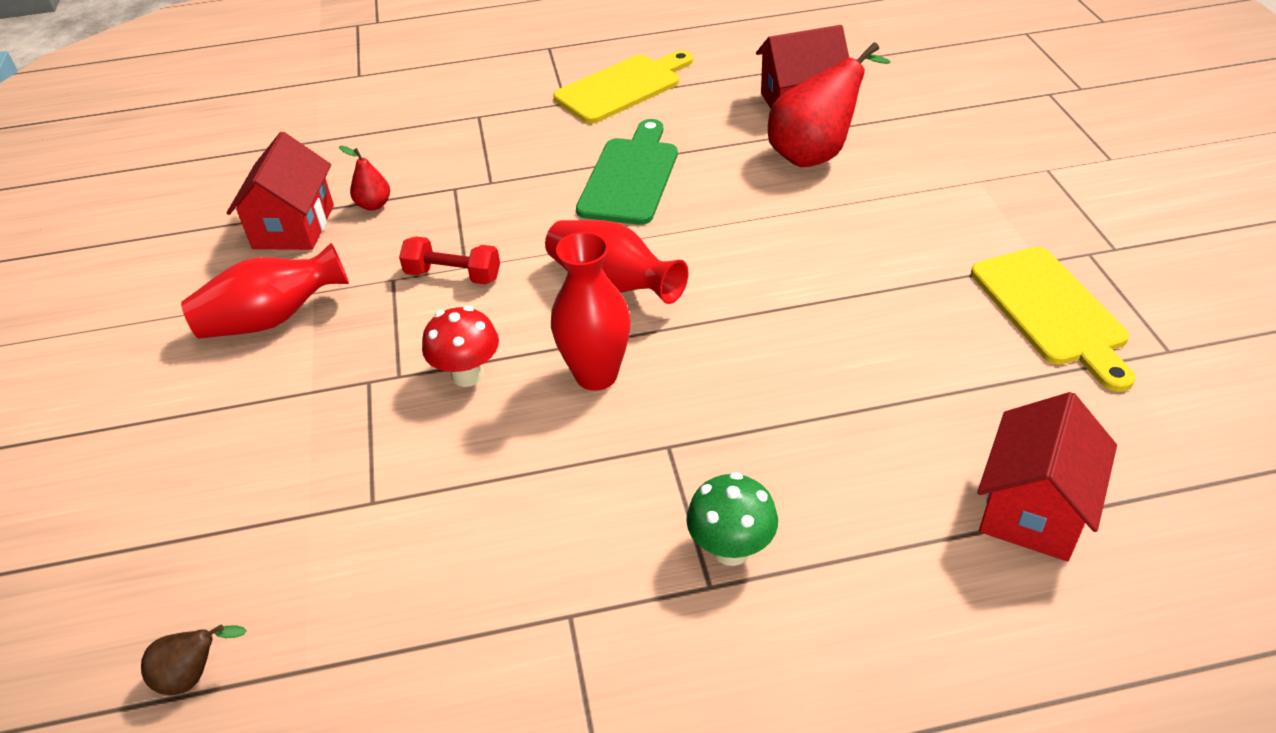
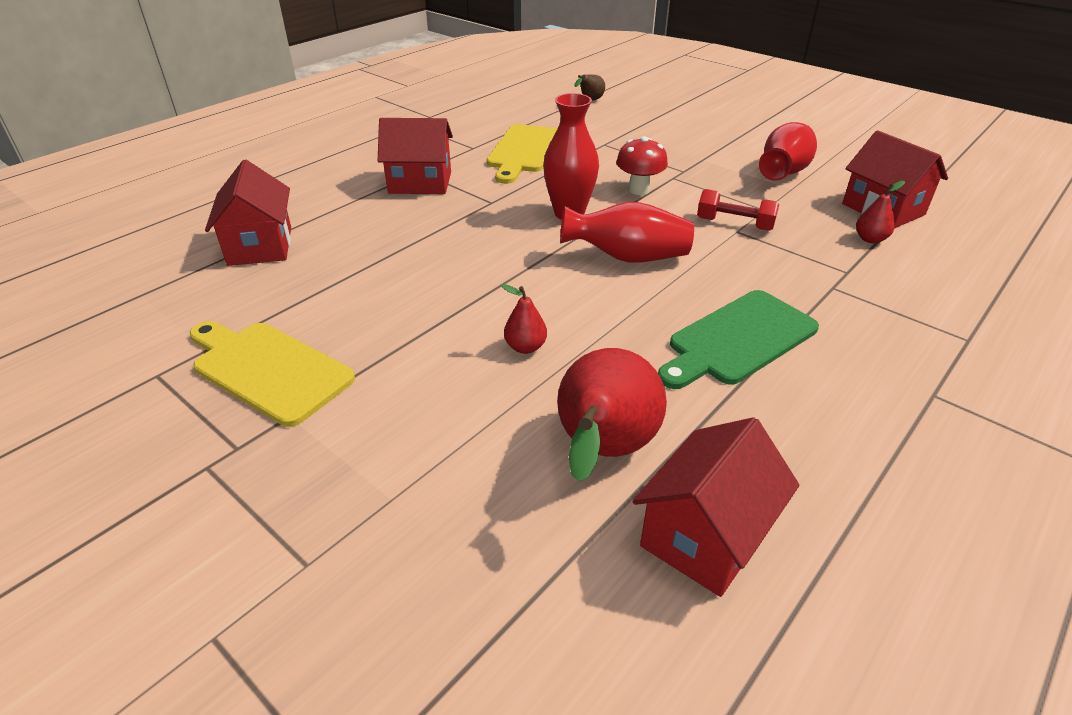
camera: 140 degrees right, 5 degrees down
(453, 275) = (734, 224): red dumbbell -> red dumbbell turned 45 degrees clockwise
(622, 87) = (922, 447): yellow cutting board -> yellow cutting board (524, 151)
(630, 177) = (738, 340): green cutting board -> green cutting board turned 75 degrees clockwise
(731, 549) = (420, 183): green mushroom -> red house
(804, 238) = (525, 347): none -> red pear

